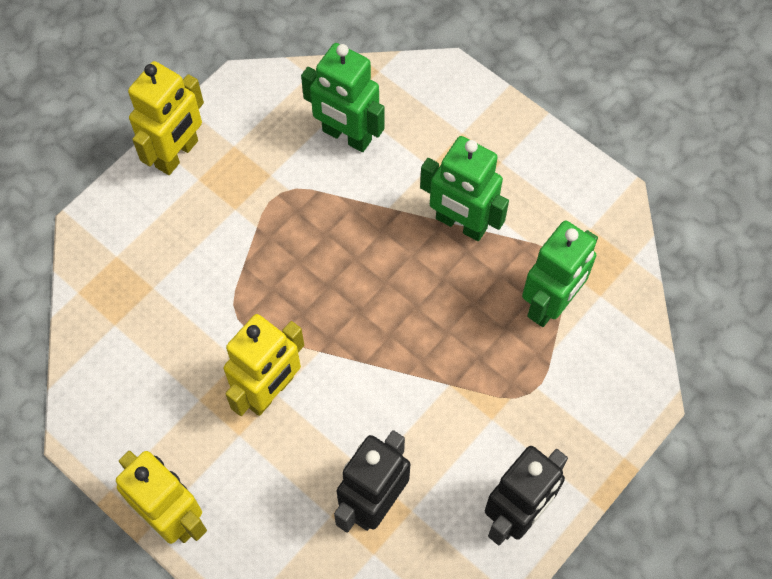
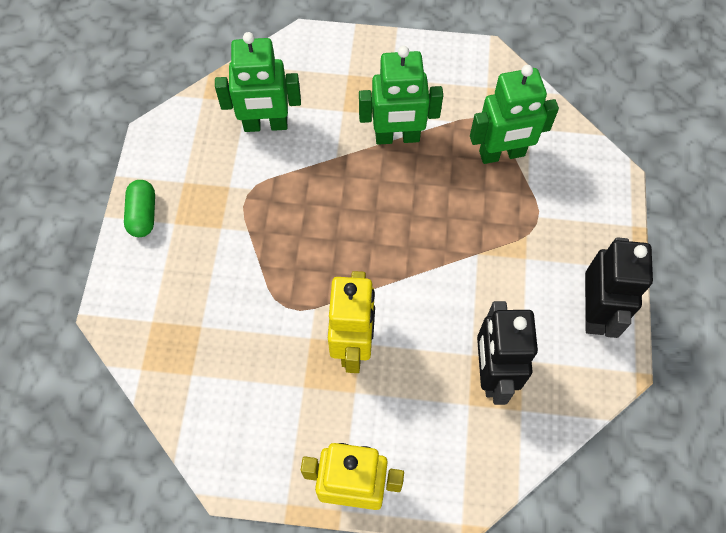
camera: 35 degrees left, 0 degrees up
(177, 154) = (143, 214): yellow robot -> green capsule
(550, 304) = (502, 154): green robot -> green robot turned 75 degrees clockwise

